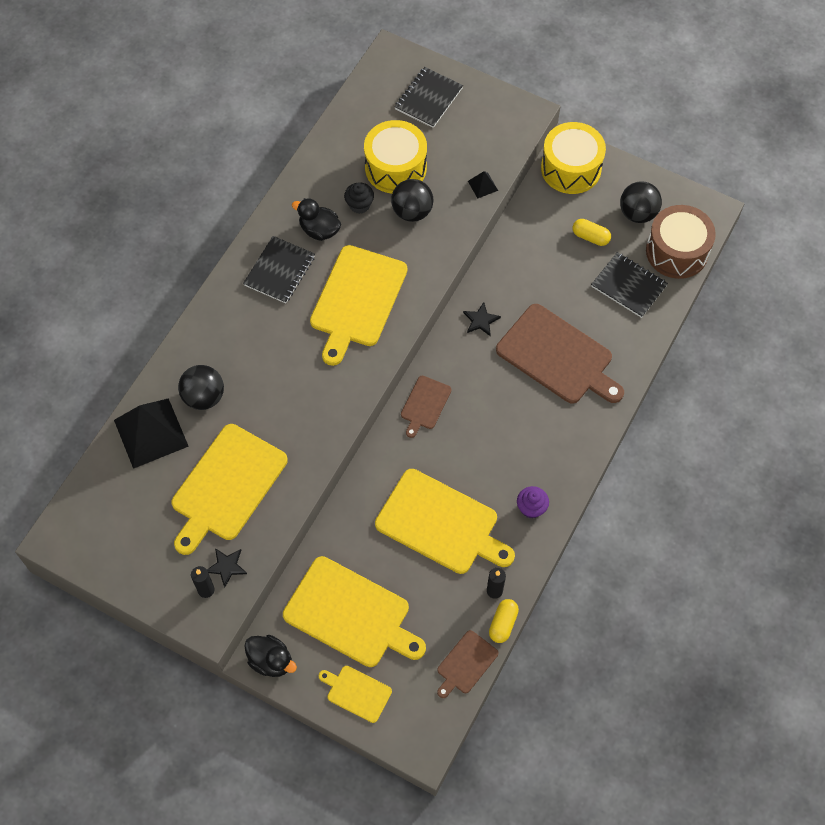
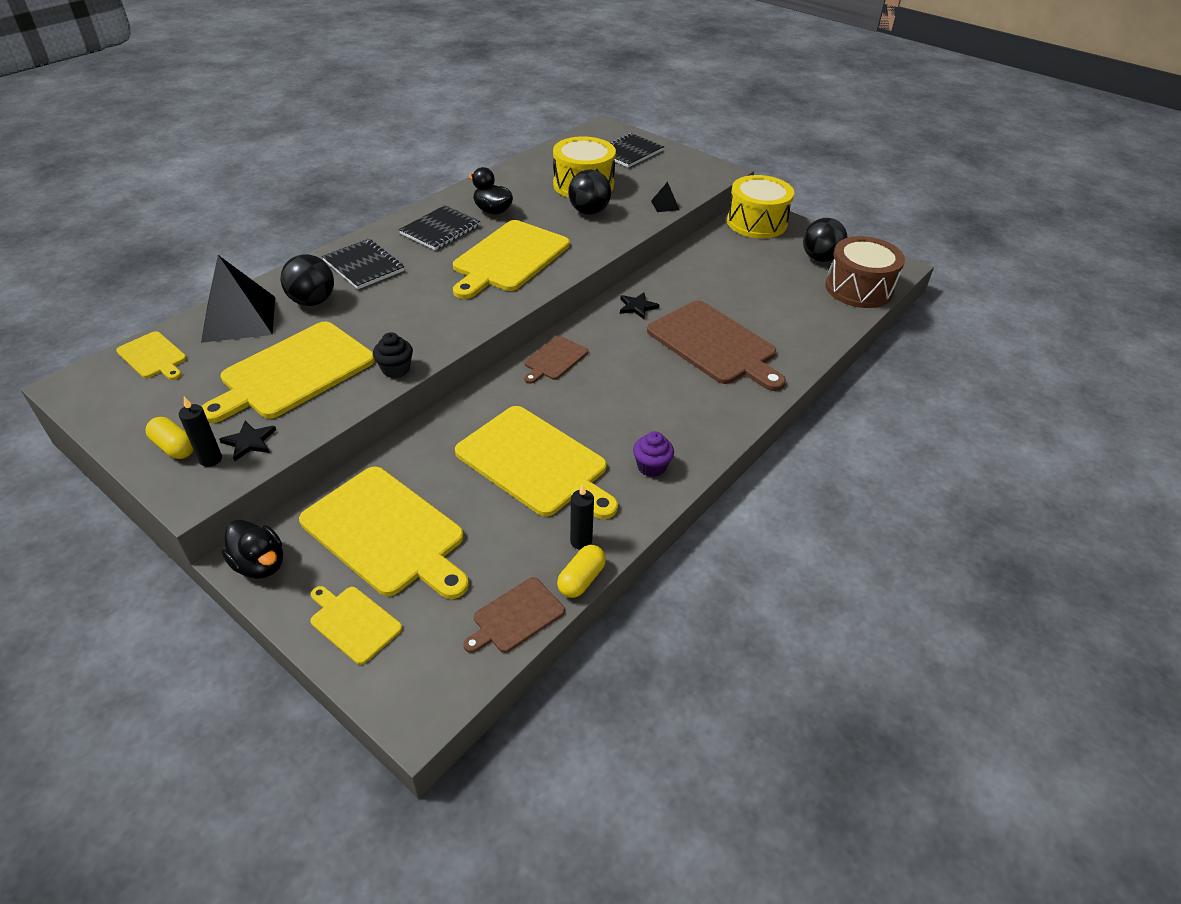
camera: 10 degrees right, 20 degrees down
(102, 493) = (153, 356): none -> yellow cutting board
(359, 205) = (539, 201): black cupcake -> black cupcake (396, 369)
(590, 237) = (768, 267): yellow capsule -> yellow capsule (174, 447)
(628, 286) = (803, 305): black notebook -> black notebook (363, 266)

